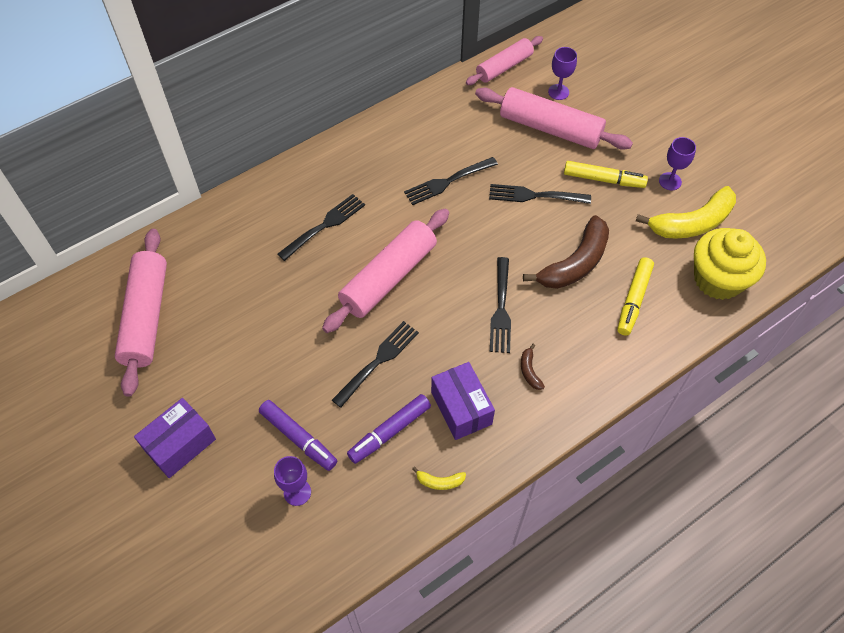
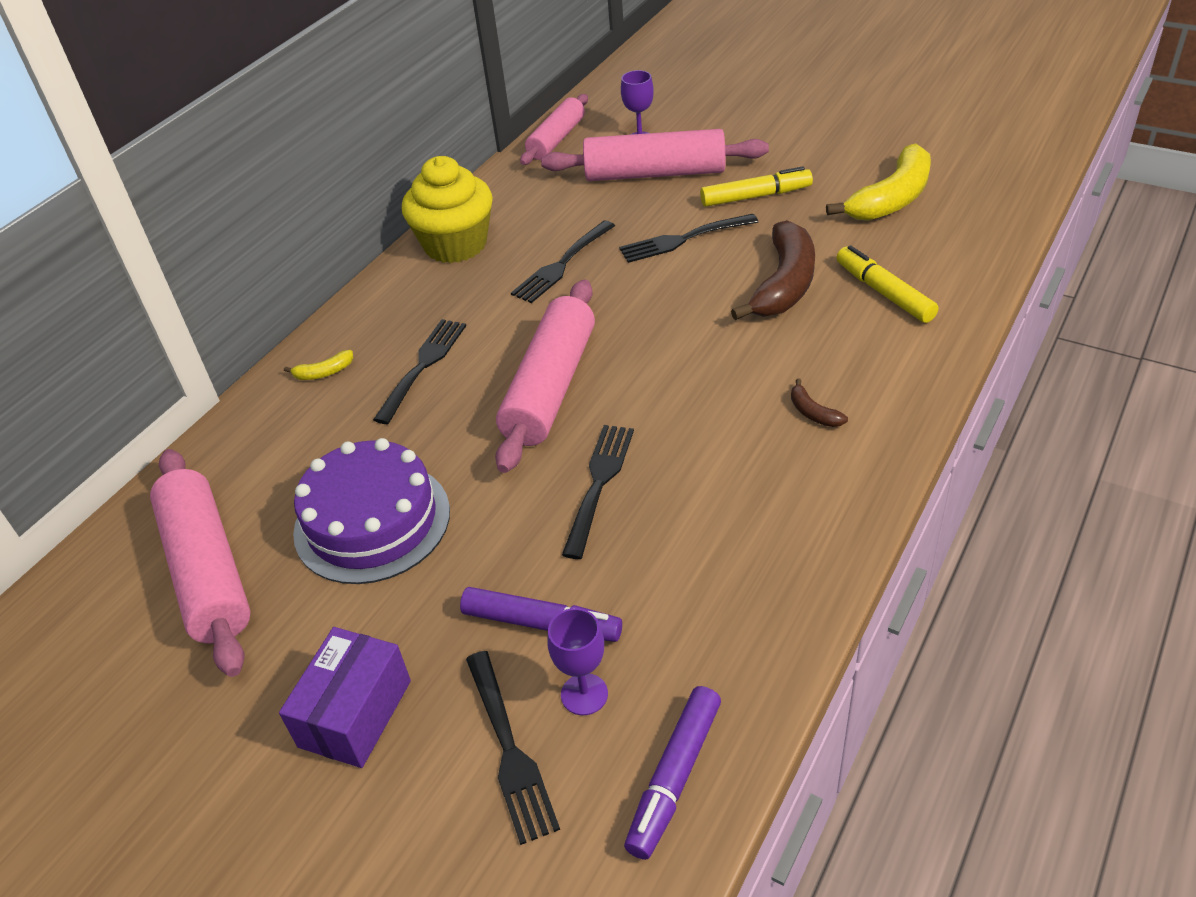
camera: 20 degrees left, 15 degrees down
(244, 326) = (372, 521): none -> purple cake
(389, 432) = (672, 559): purple marker -> purple marker (674, 777)
(440, 482) = (787, 587): yellow banana -> yellow banana (324, 372)
(461, 408) = (753, 489): purple box -> none
(500, 308) = (725, 363): black fork -> black fork (508, 749)
(633, 300) = (884, 292): yellow marker -> yellow marker turned 150 degrees clockwise
(670, 181) = (835, 172): purple goblet -> none
(718, 279) = (966, 237): yellow cupcake -> yellow cupcake (455, 245)

